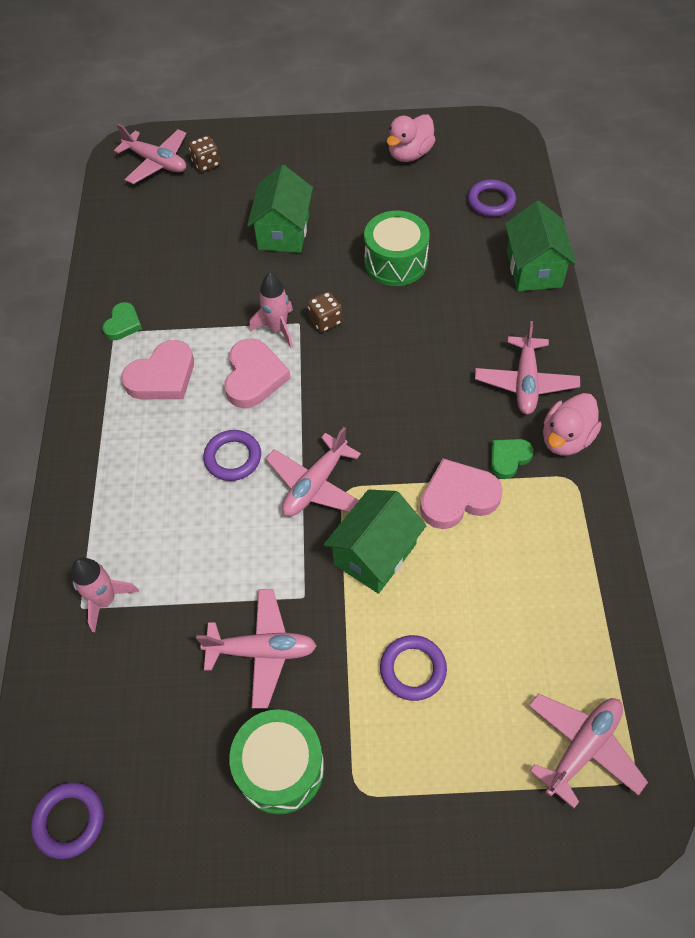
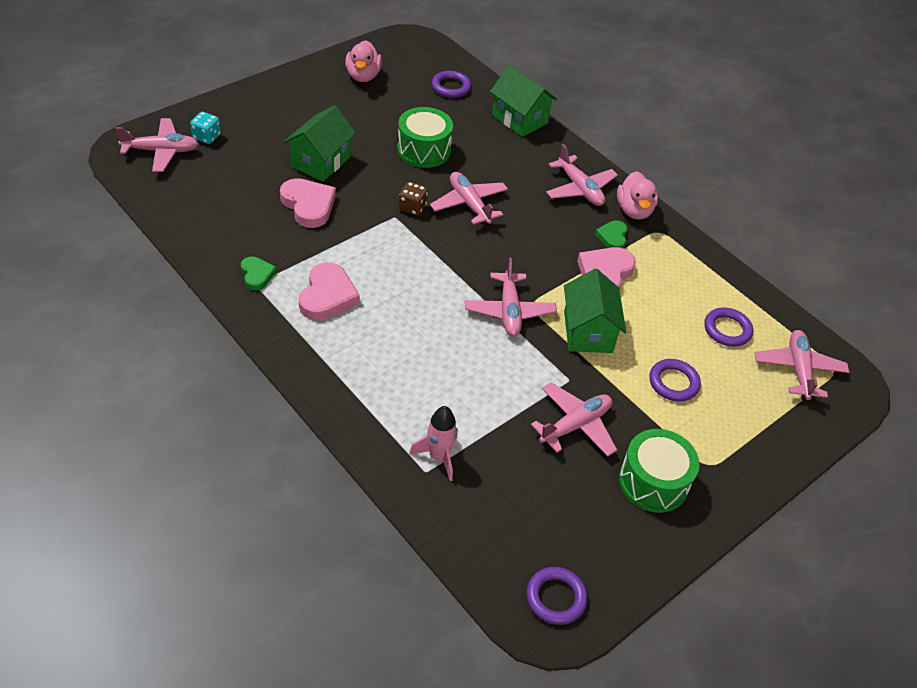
camera: 45 degrees left, 10 degrees down
(206, 164) = (206, 137): brown dice -> turquoise dice
(233, 458) = (436, 323): purple ring -> purple ring (727, 330)
(254, 377) = (397, 265): pink heart -> pink heart (308, 205)
(277, 329) = (382, 227): pink rocket -> none
(283, 232) = (320, 162): green house -> green house turned 60 degrees clockwise
(386, 344) = (469, 204): none -> pink plane

